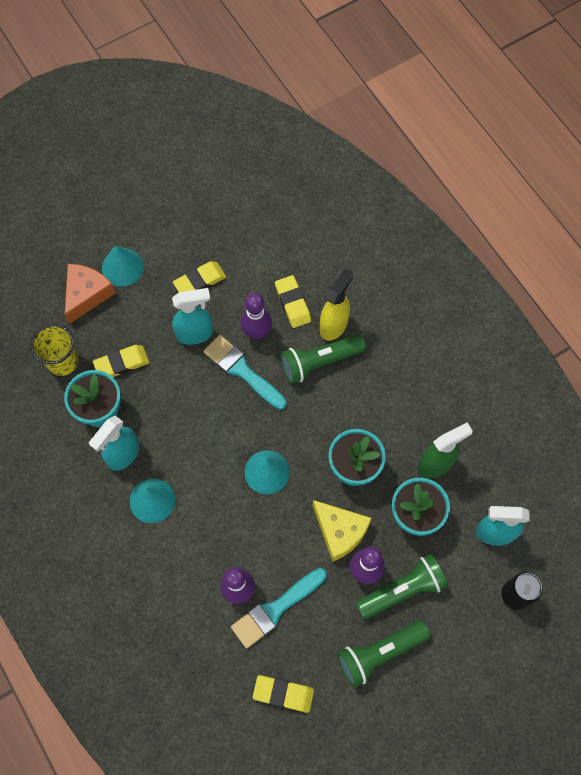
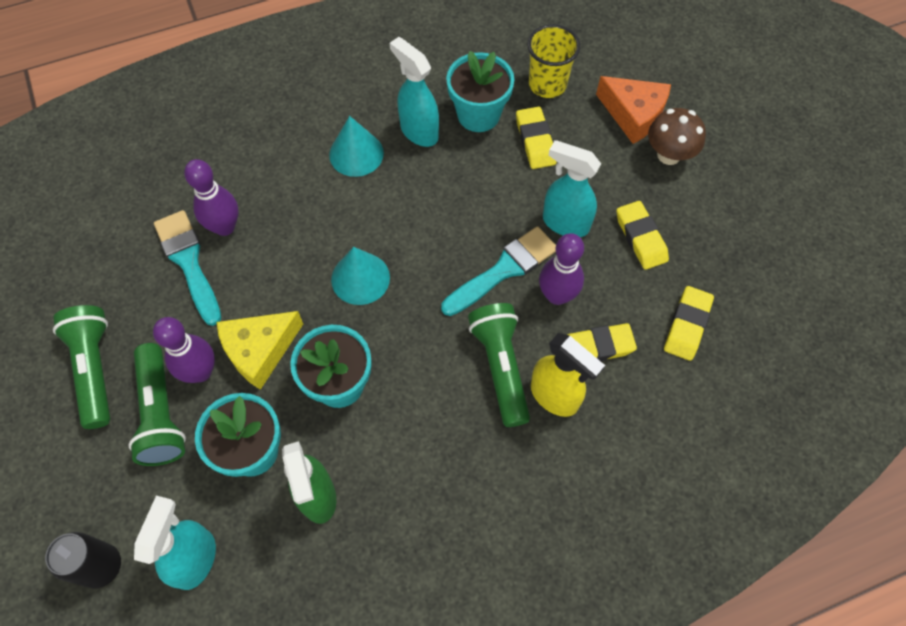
camera: 100 degrees right, 5 degrees down
(122, 267) = (669, 155): turquoise cone -> brown mushroom
(195, 333) = (565, 223): turquoise spray bottle -> turquoise spray bottle turned 120 degrees clockwise
(283, 694) = (91, 255): yellow eraser -> yellow eraser (687, 325)

